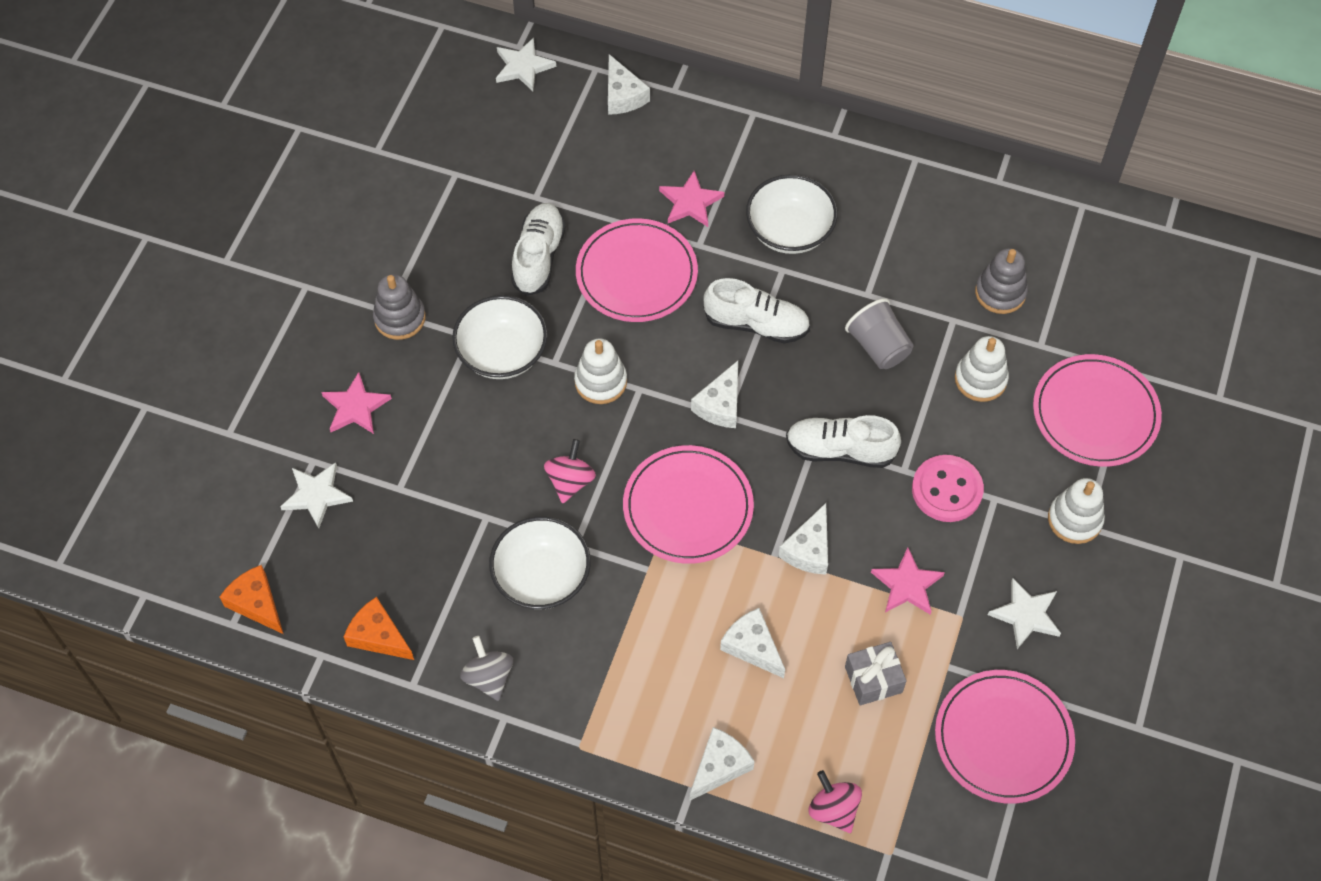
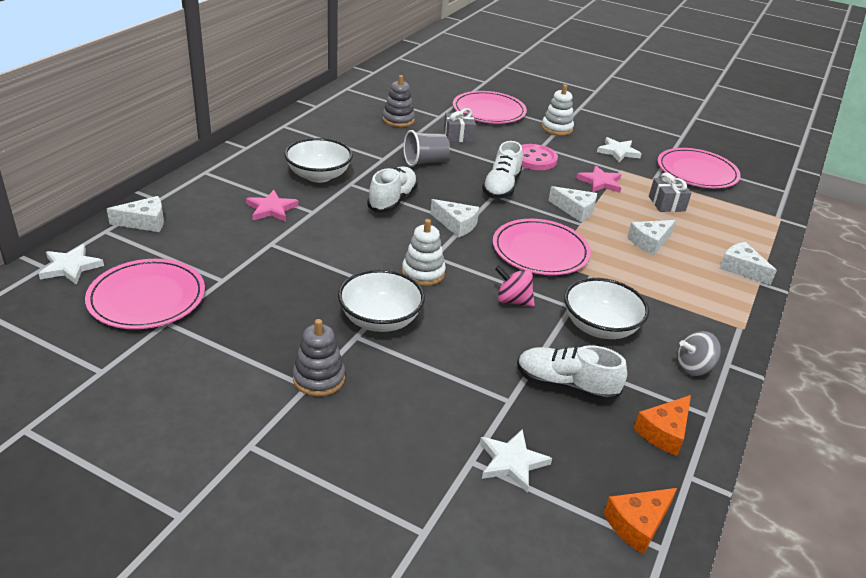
camera: 85 degrees left, 25 degrees down
(356, 407) = (413, 421): pink star -> none
(539, 257) = (287, 287): white shoe -> white shoe (566, 385)
(636, 274) = (327, 242): pink plate -> pink plate (147, 298)
(833, 809) = (758, 232): pink spinning top -> none
(980, 379) = (458, 136): white stacking toy -> grey gift

